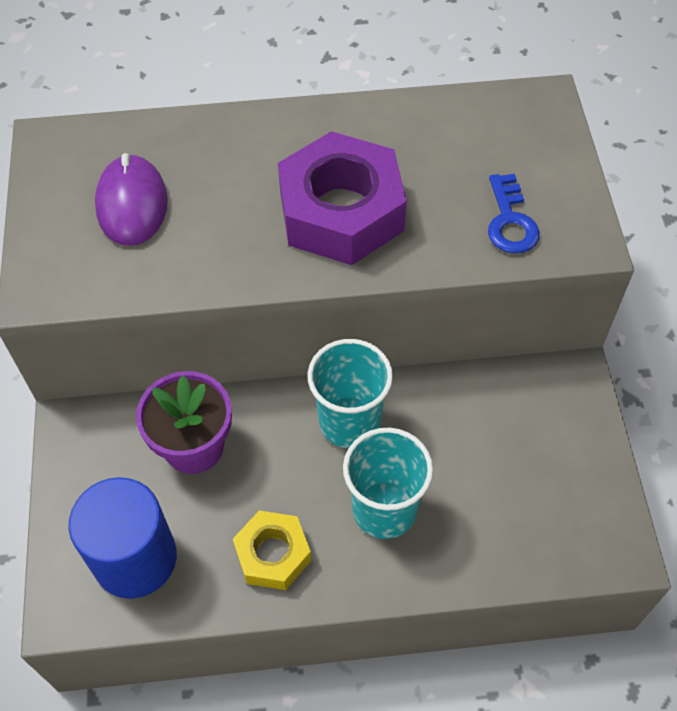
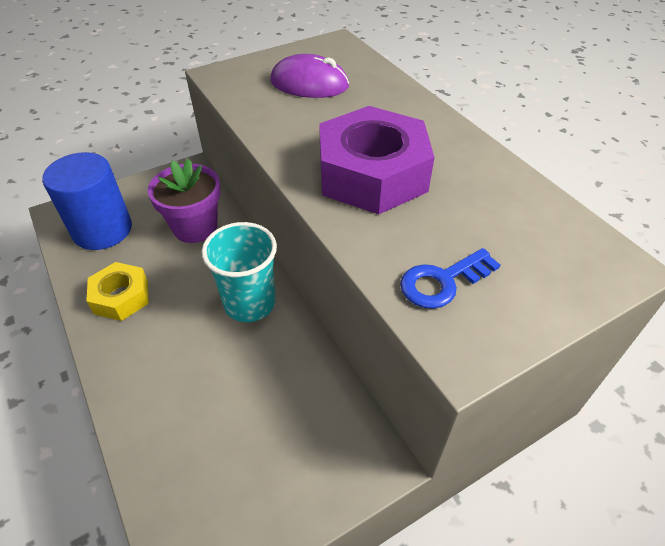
camera: 65 degrees right, 10 degrees down
(132, 204) = (309, 84): purple mouse -> purple mouse turned 45 degrees clockwise
(384, 509) = (178, 352): turquoise cup -> none

